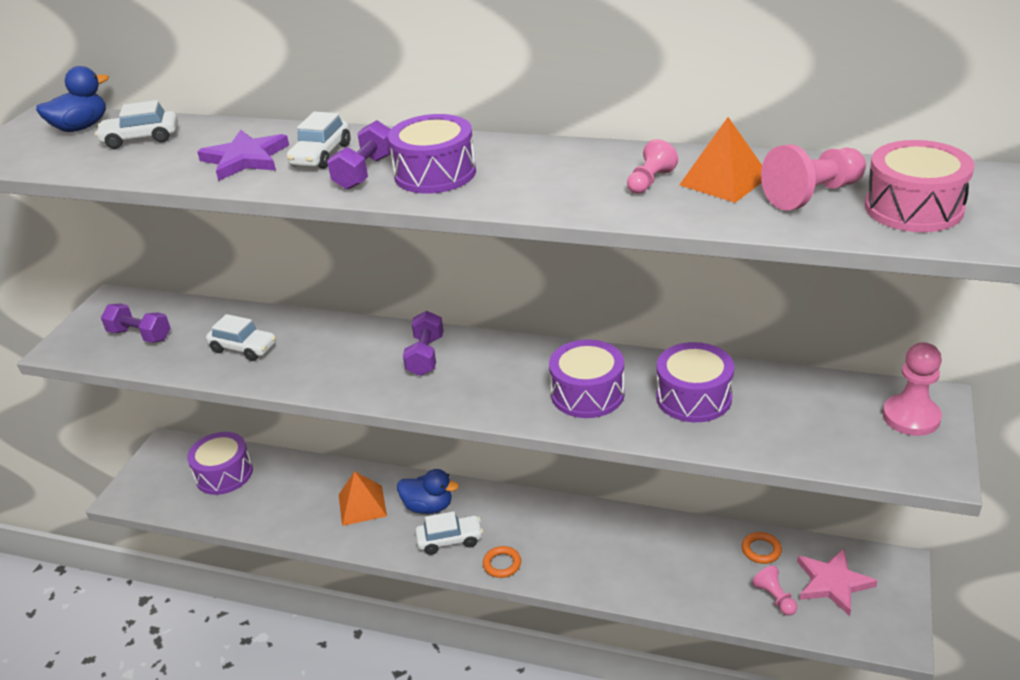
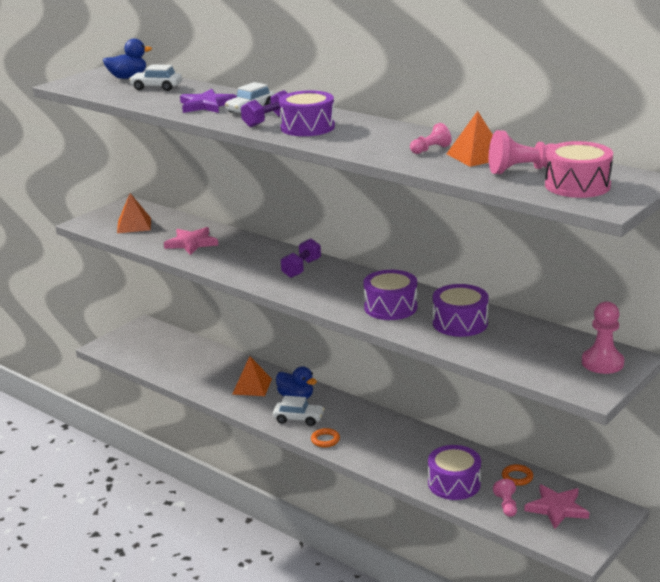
camera: 20 degrees right, 10 degrees down
(140, 335) = (134, 225): purple dumbbell -> orange pyramid
(224, 474) = (172, 349): purple drum -> purple drum (454, 483)
(243, 348) = (191, 243): white car -> pink star

